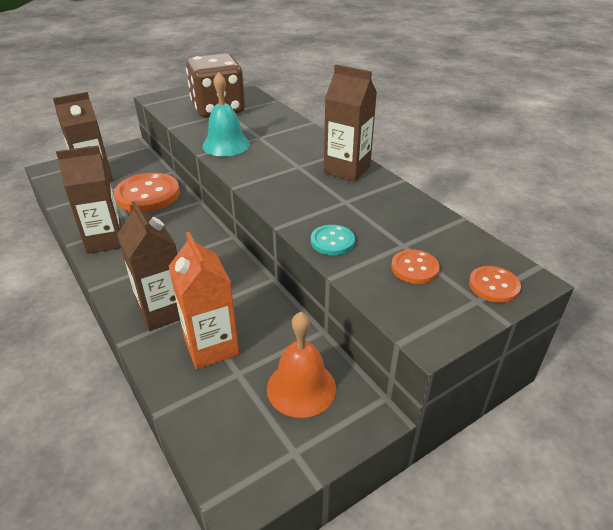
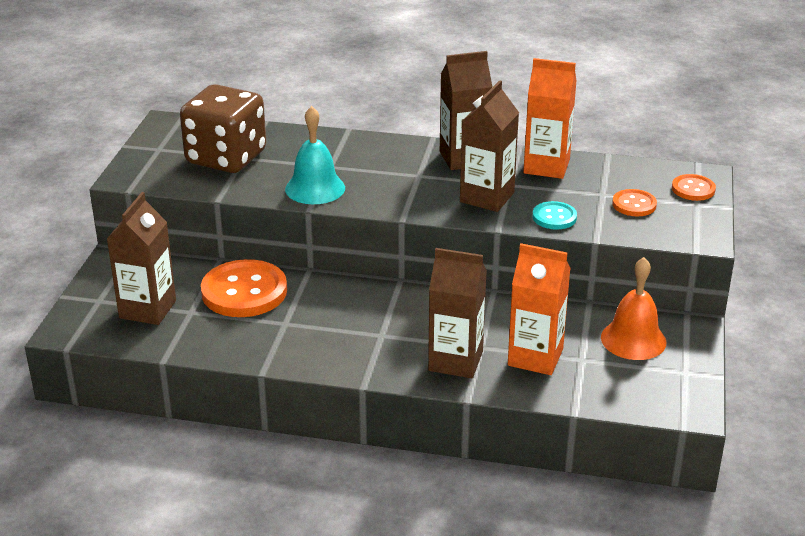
camera: 45 degrees left, 5 degrees down
(105, 240) = (291, 349): brown carton -> brown carton (487, 197)
(395, 203) = (546, 166): none -> orange carton

